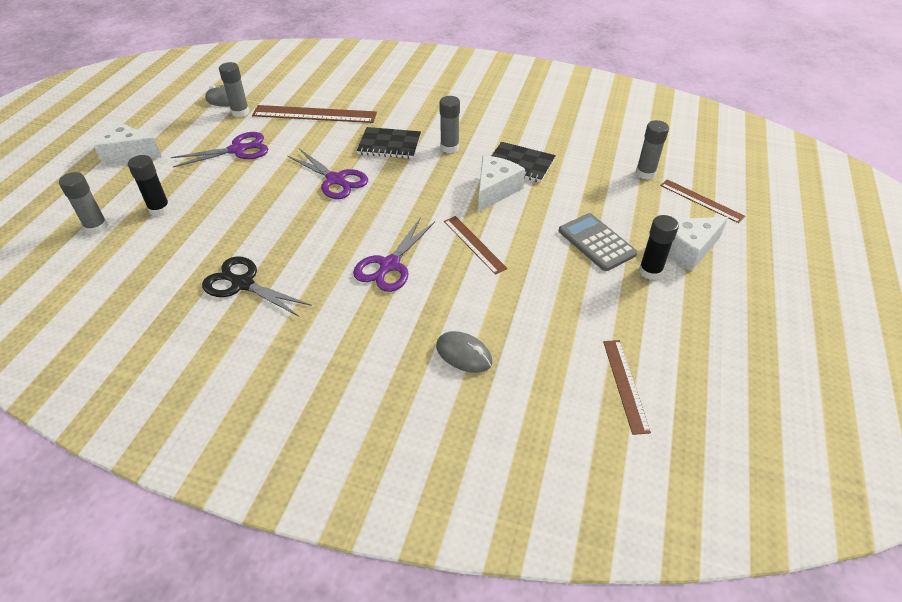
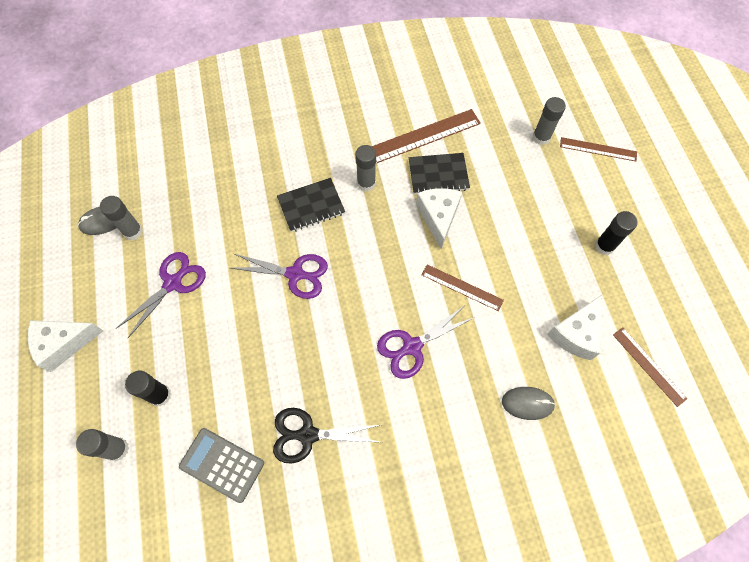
camera: 30 degrees left, 20 degrees up
(314, 114) = (210, 199): brown ruler -> brown ruler (421, 137)
(390, 265) = (412, 346): purple scissors -> purple scissors turned 60 degrees clockwise
(596, 242) = (550, 236): grey calculator -> grey calculator (222, 464)
(687, 249) = (617, 209): white cheese -> white cheese (576, 333)

